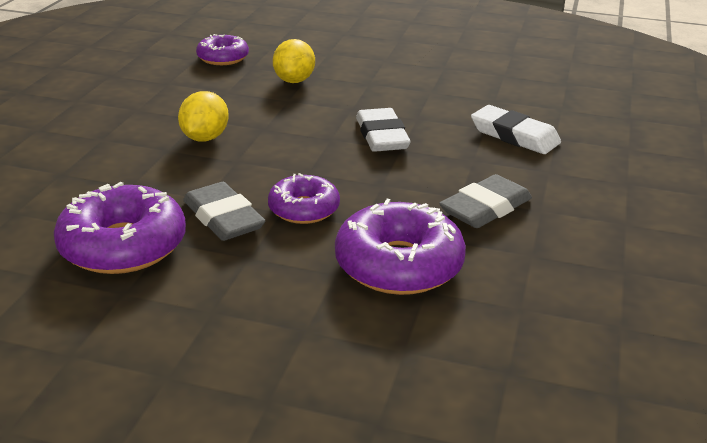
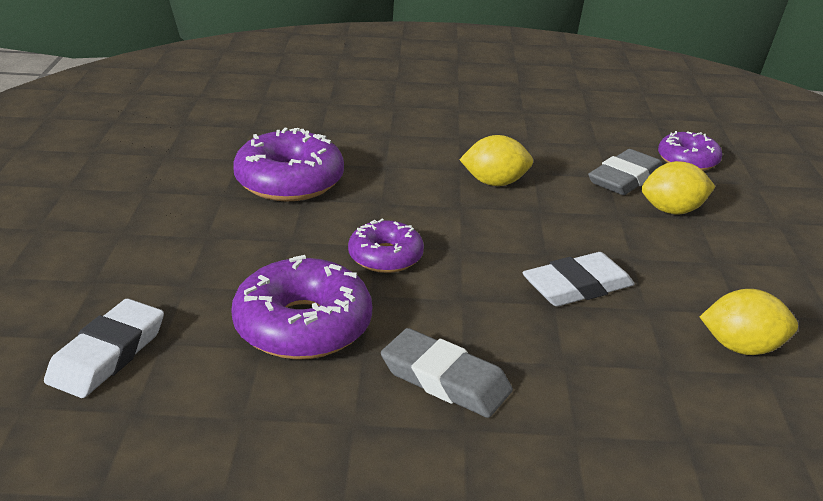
camera: 75 degrees right, 0 degrees up
(223, 218) = (350, 217): grey eraser -> grey eraser (625, 178)
(468, 100) = (742, 347): none -> yellow lemon
(514, 135) = (661, 397): white eraser -> white eraser (107, 354)

